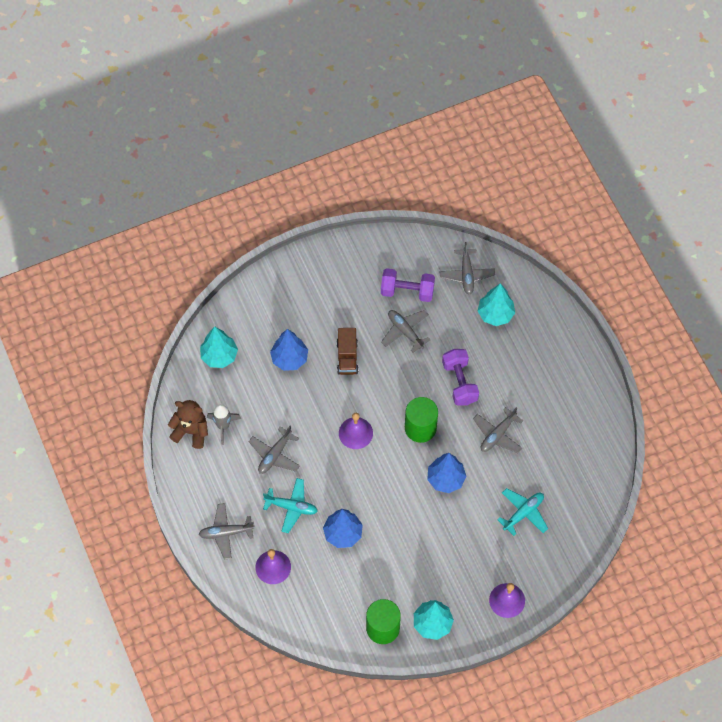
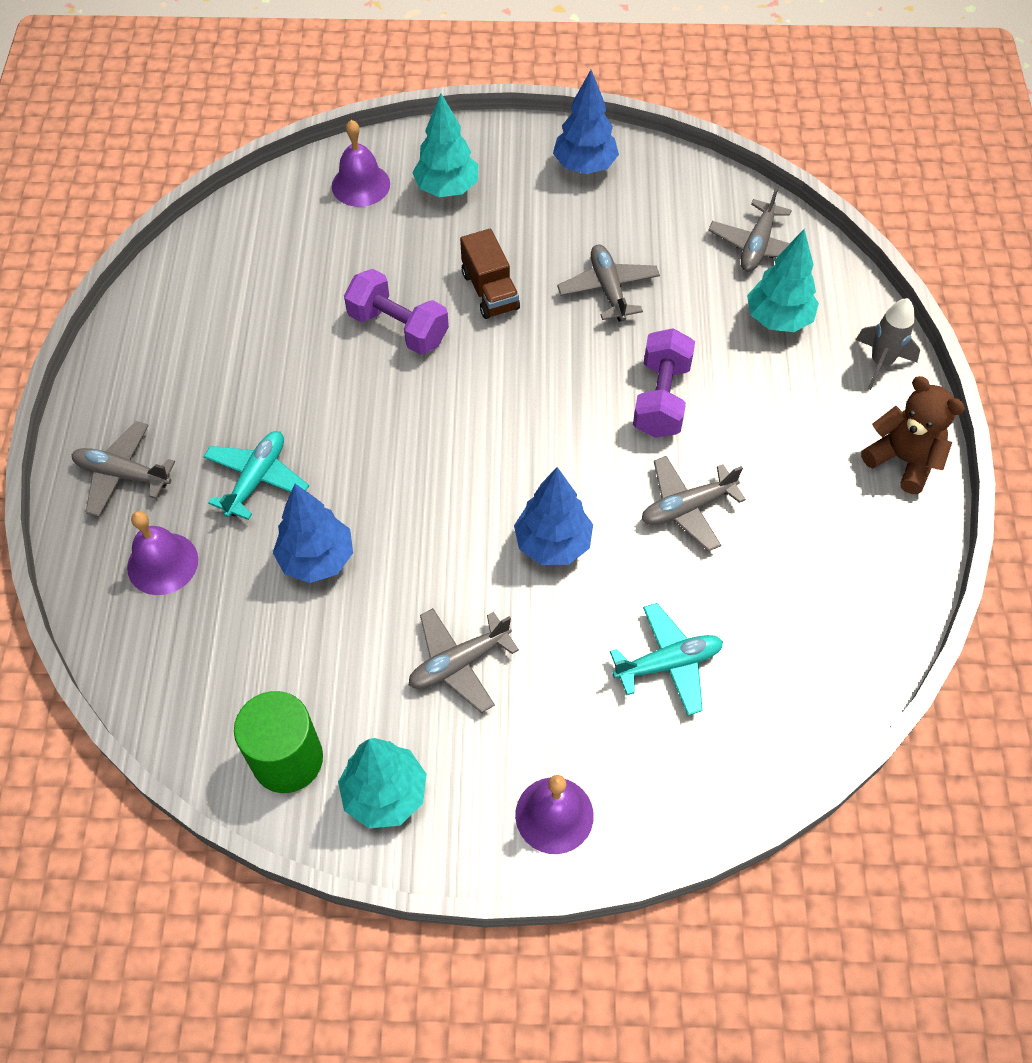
camera: 25 degrees right, 5 degrees down
(191, 431) = (173, 302): brown teddy bear -> brown teddy bear (903, 460)
(219, 356) = (288, 216): turquoise tree -> turquoise tree (447, 189)
(223, 426) = (228, 314): grey rocket -> grey rocket (880, 363)
(275, 455) = (282, 387): grey plane -> grey plane (459, 663)
(289, 358) = (395, 259): blue tree -> blue tree (584, 166)
(291, 507) = (257, 479): turquoise plane -> turquoise plane turned 105 degrees counterclockwise
(347, 357) = (490, 291): brown truck -> brown truck turned 45 degrees counterclockwise
(355, 433) = (437, 407): purple bell -> purple bell (360, 185)
(407, 291) = (644, 234): purple dumbbell -> purple dumbbell (398, 328)
(420, 428) = (553, 443): green cylinder -> none

